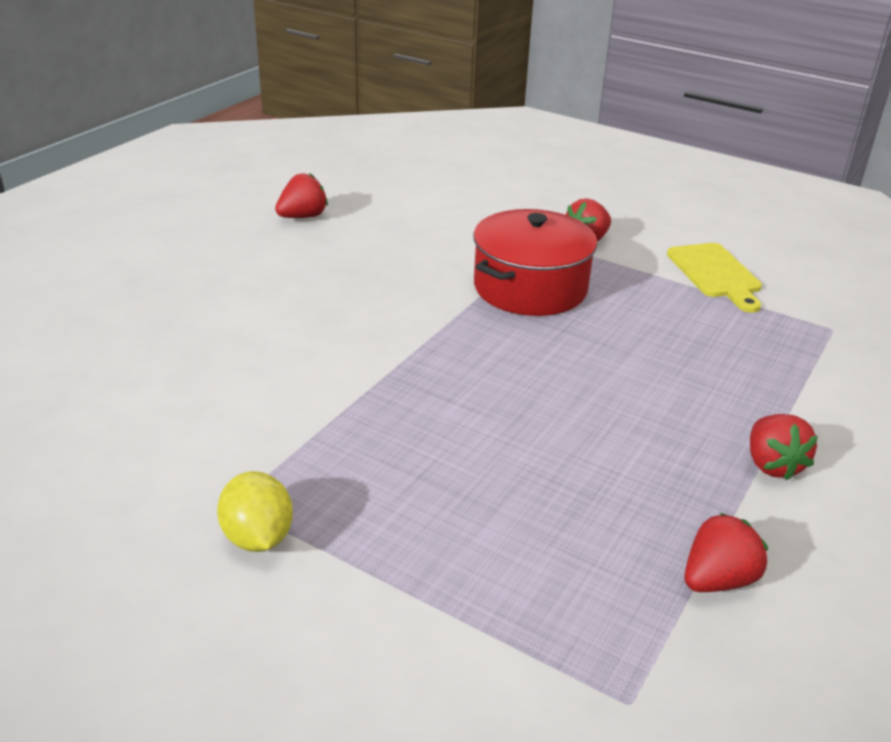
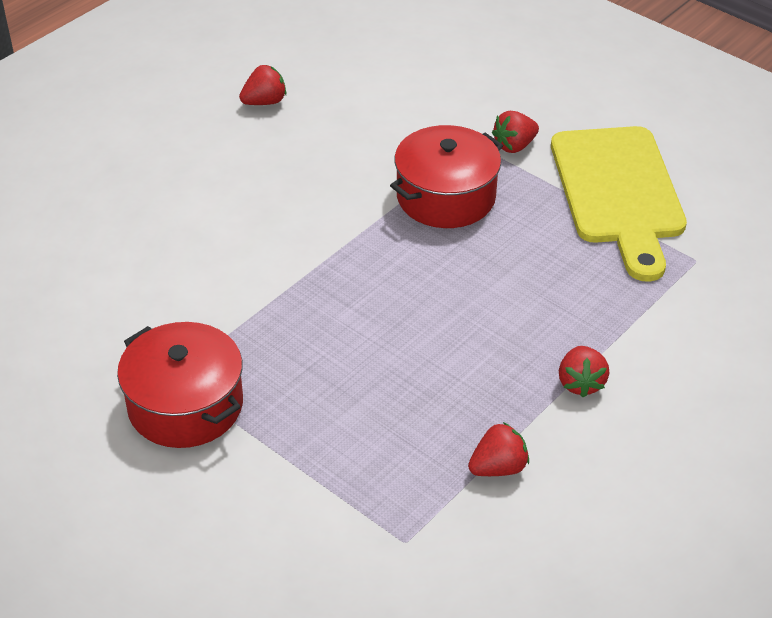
camera: 10 degrees right, 10 degrees up
(258, 537) = (185, 405): yellow lemon -> red pot
(716, 274) = (618, 192): yellow cutting board -> yellow cutting board, size x1.93

